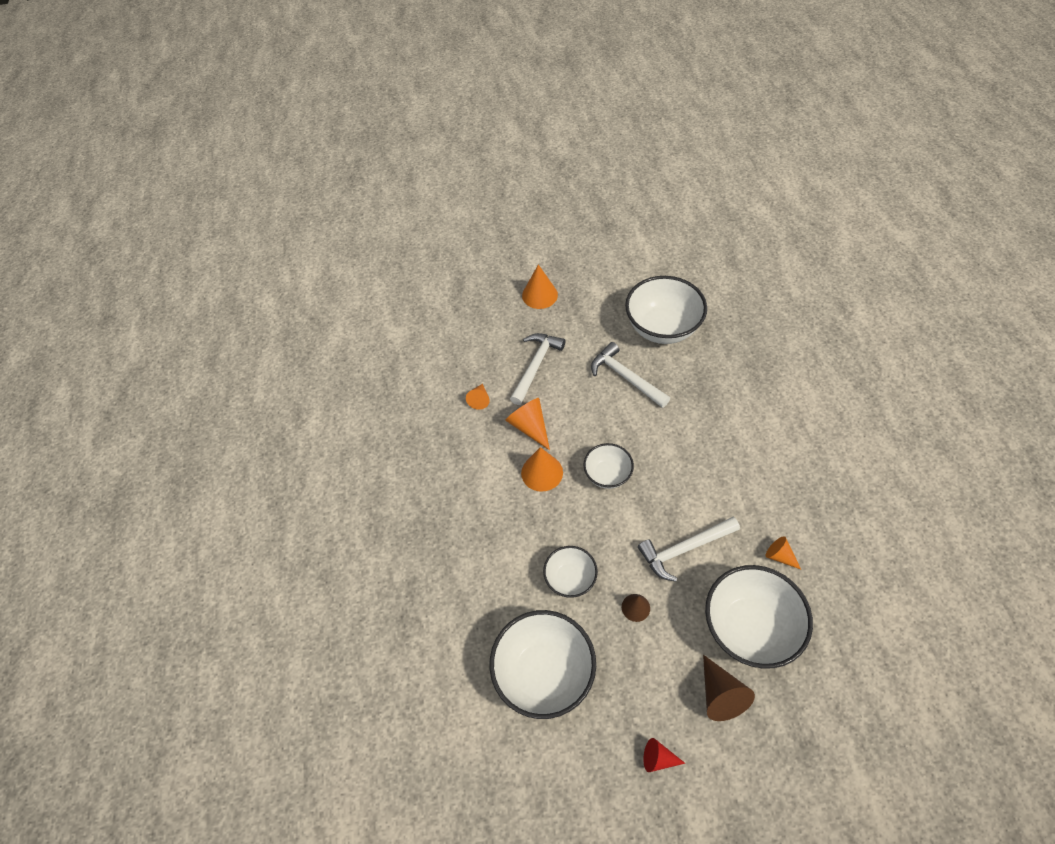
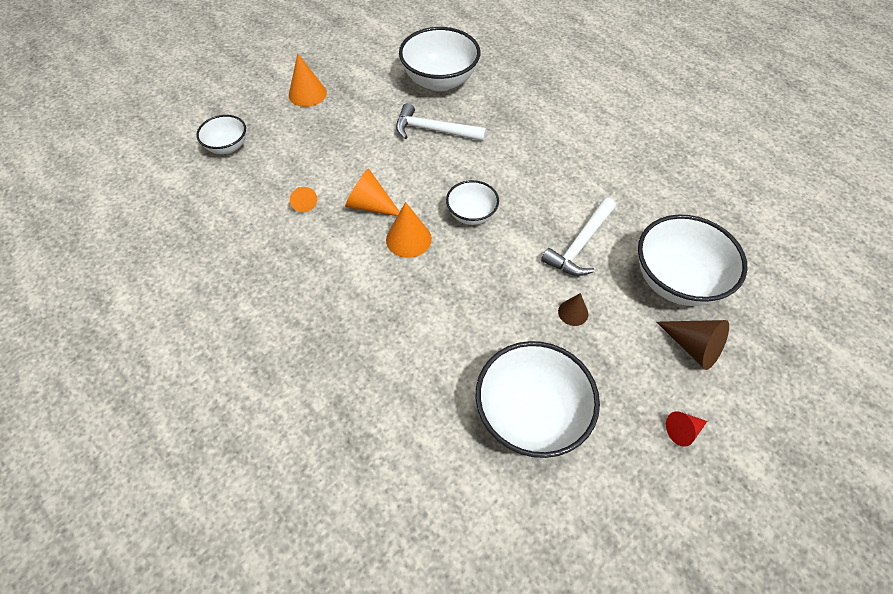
camera: 35 degrees left, 0 degrees up
(535, 366) = (342, 153): white hammer -> none
(570, 579) = (498, 318): white bowl -> white bowl (228, 147)
(780, 556) = (658, 214): orange cone -> none

